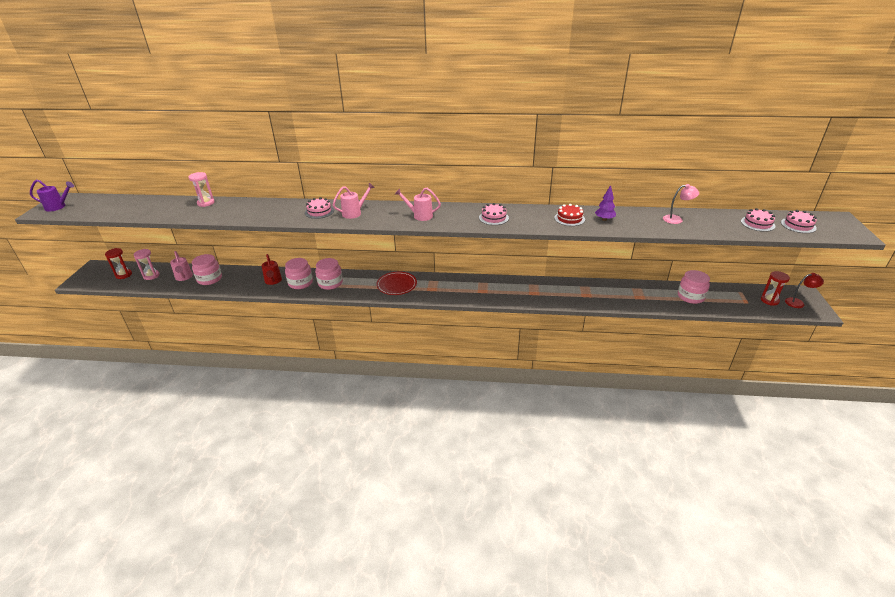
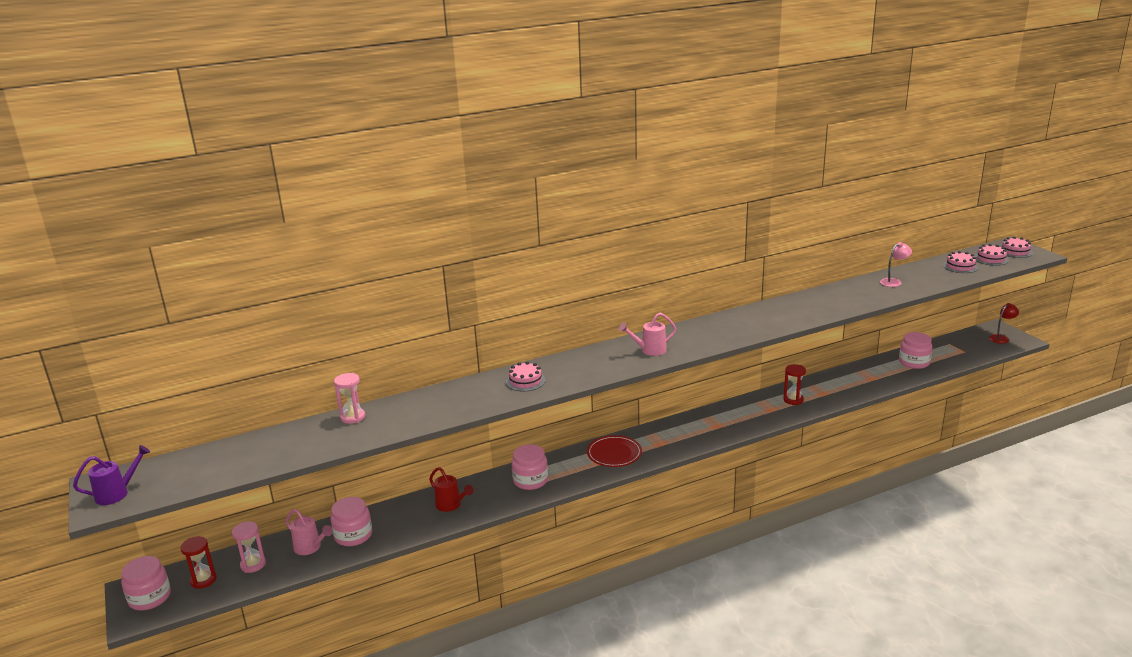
camera: 30 degrees left, 10 degrees down
(300, 283) = (491, 494): pink jar -> pink jar (150, 597)
(354, 213) = (570, 370): pink watering can -> none
(493, 218) = (729, 329): pink cake -> pink cake (1015, 251)
(569, 218) = (802, 308): red cake -> none
(604, 219) = (834, 300): purple tree -> none
(769, 300) = (978, 344): red hourglass -> red hourglass (793, 400)

